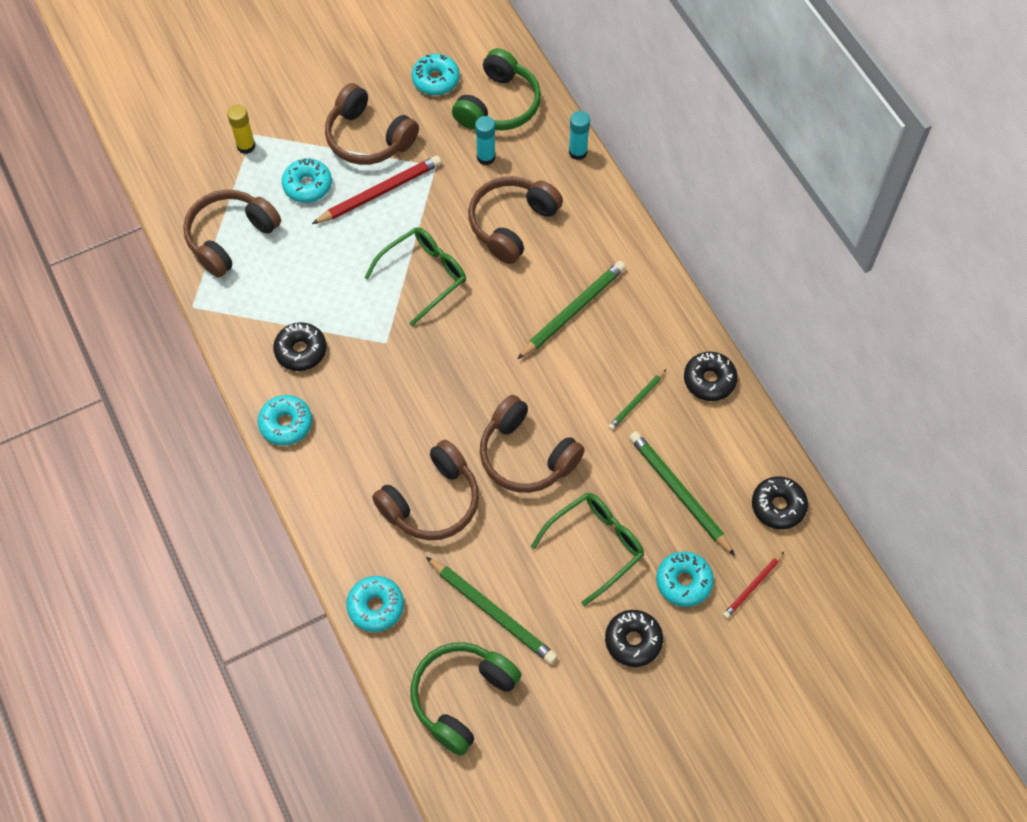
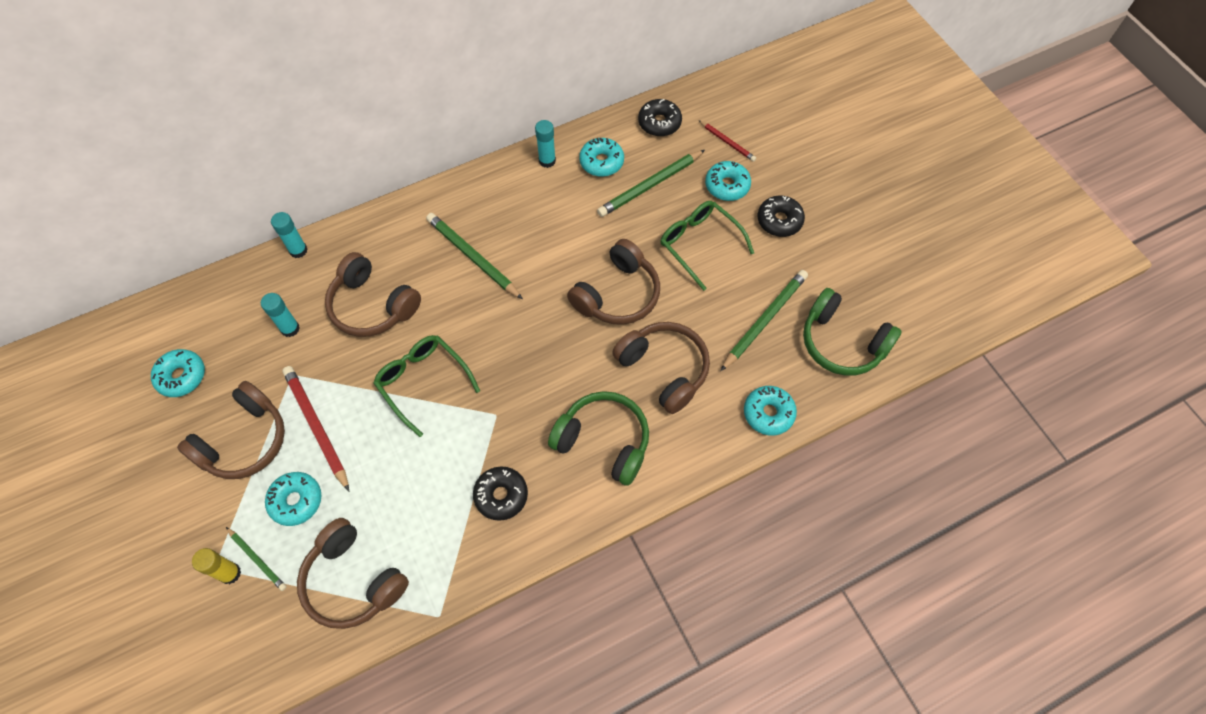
camera: 90 degrees left, 0 degrees up
(286, 424) = (584, 505): turquoise donut -> turquoise donut (601, 162)
(498, 105) = (227, 317): green headphones -> green headphones (603, 441)
(636, 401) = (565, 212): green pencil -> green pencil (257, 559)
(709, 380) = (547, 161): black donut -> turquoise glue stick

